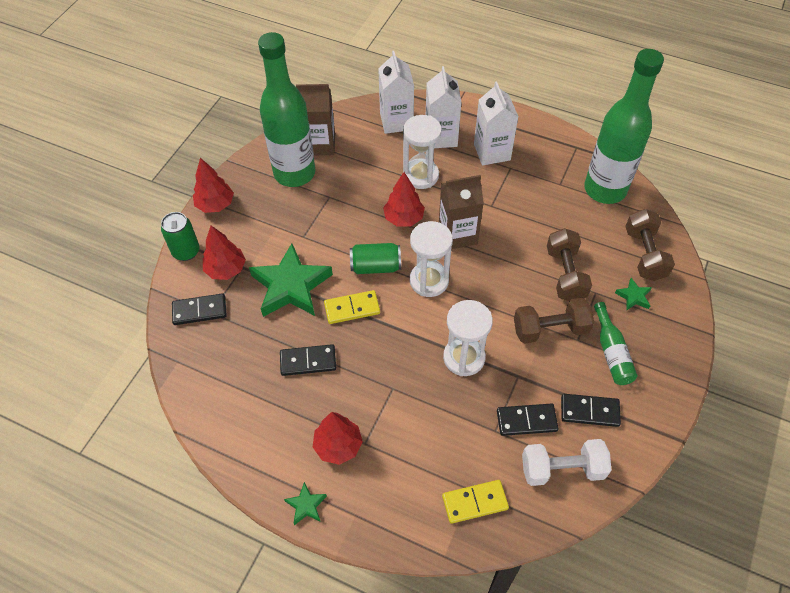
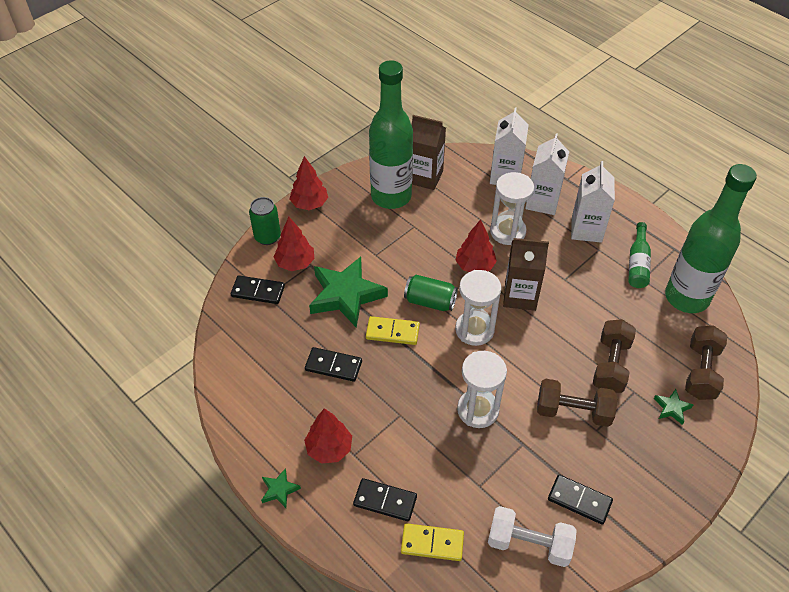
camera: 20 degrees right, 5 degrees down
(526, 420) = (513, 487): black domino -> black domino (385, 501)
(611, 352) = (626, 453): green bottle -> green bottle (637, 263)

